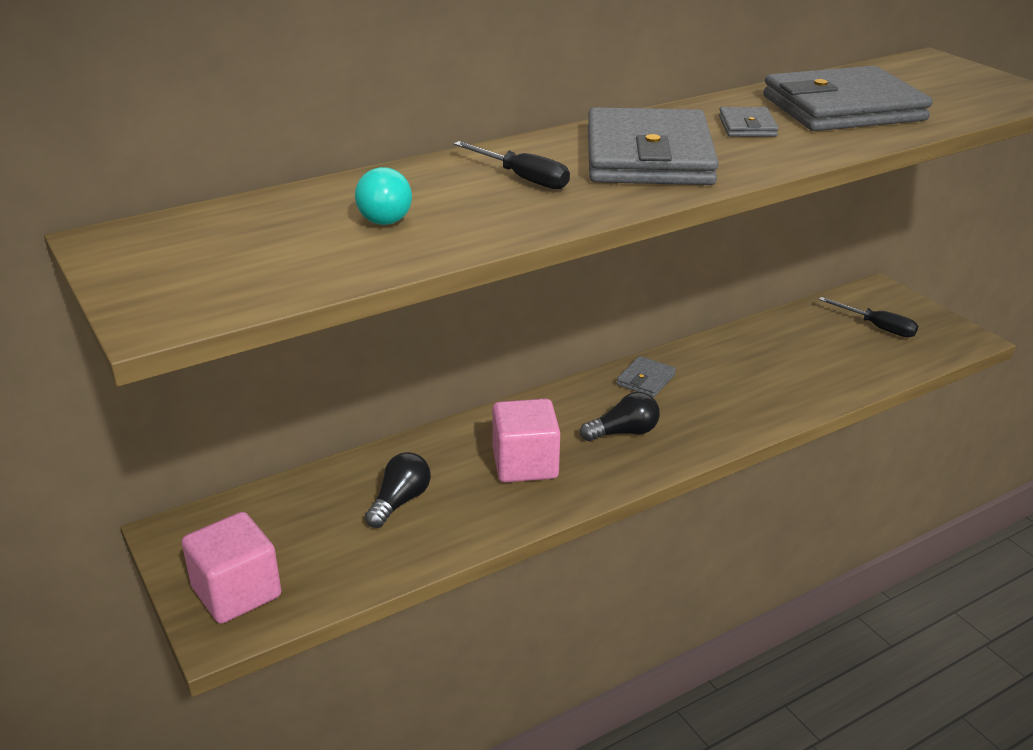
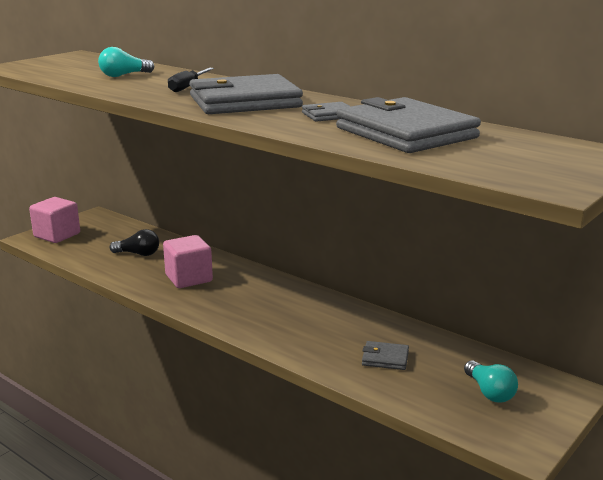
camera: 70 degrees right, 10 degrees down
(624, 432) = (240, 302): black light bulb -> none
(645, 380) = (311, 301): grey wallet -> grey wallet (385, 358)
(877, 327) = (489, 392): black screwdriver -> turquoise light bulb

